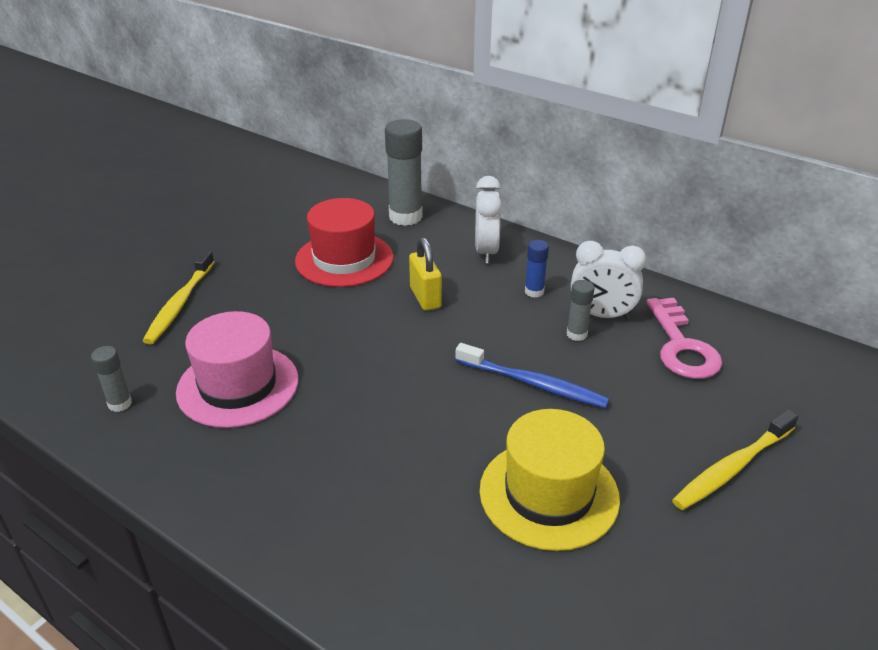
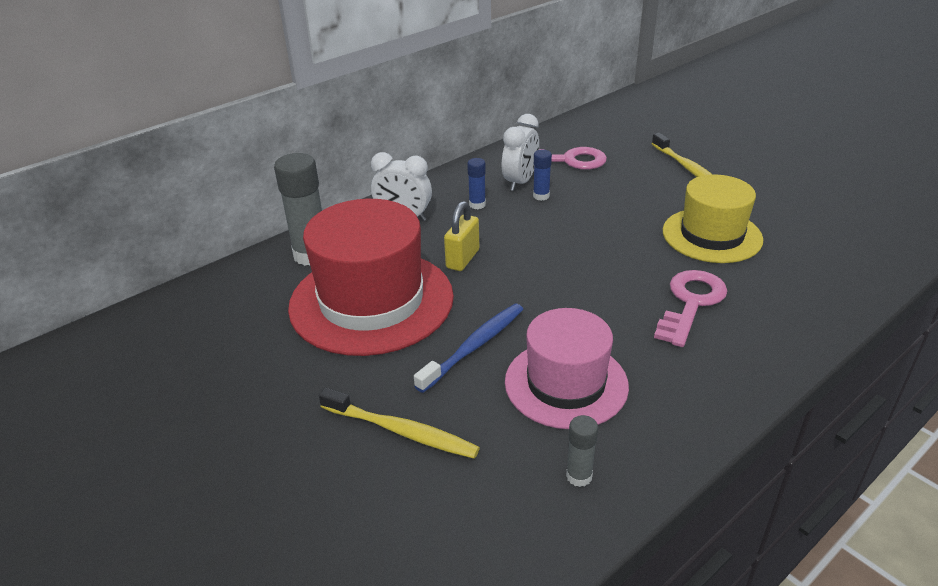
camera: 75 degrees left, 0 degrees up
(344, 259) = (371, 301): red hat -> red hat, size x1.54
(385, 473) = (691, 303): none -> pink key
(425, 297) = (462, 259): yellow padlock -> yellow padlock turned 60 degrees counterclockwise
(533, 384) = (596, 223): blue toothbrush -> blue toothbrush (474, 346)
(576, 334) = (541, 196): grey glue stick -> blue glue stick

